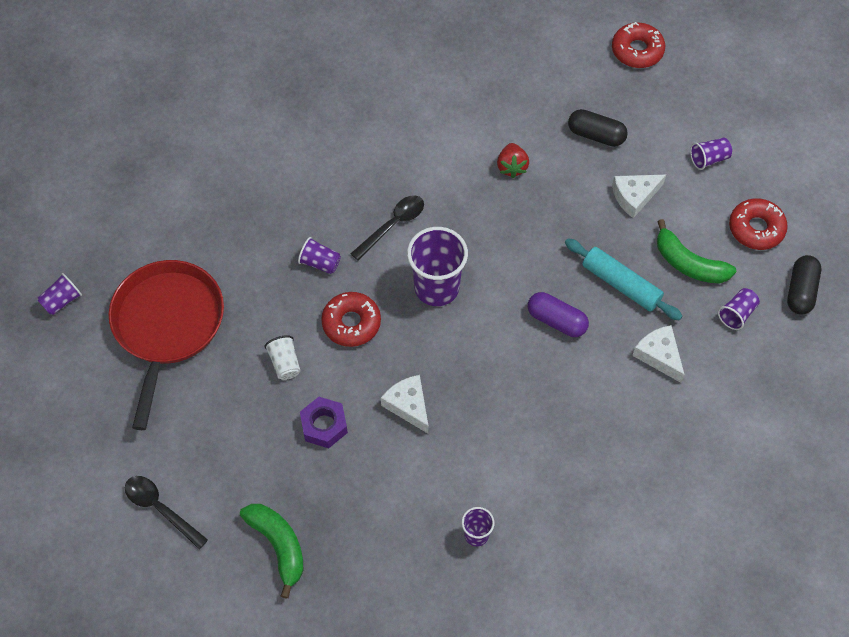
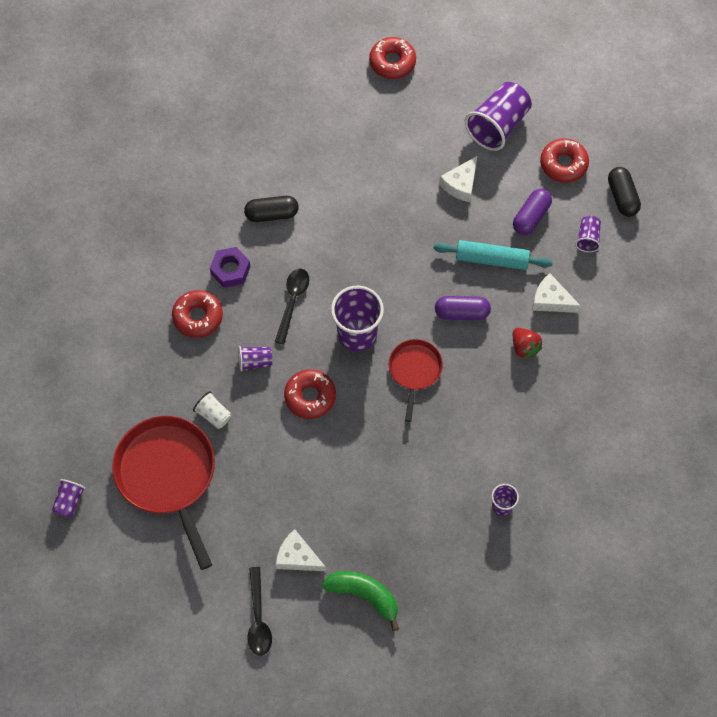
camera: 30 degrees left, 5 degrees up
(161, 509) = (258, 618): black spoon -> black spoon turned 105 degrees counterclockwise
(285, 363) = (279, 455): white cup -> white cup (213, 414)
(293, 194) = (198, 317): none -> red donut
(324, 425) = (340, 487): purple nut -> purple nut (230, 270)
(408, 405) = (393, 437): white cheese -> white cheese (297, 557)
(472, 352) = (414, 370): none -> red pan
(511, 167) = (354, 207): red strawberry -> red strawberry (524, 347)
(596, 135) = (402, 148): black capsule -> black capsule (272, 214)
(689, 263) = (531, 217): green banana -> purple capsule
(709, 159) = (498, 125): purple cup -> purple cup, size x1.99

